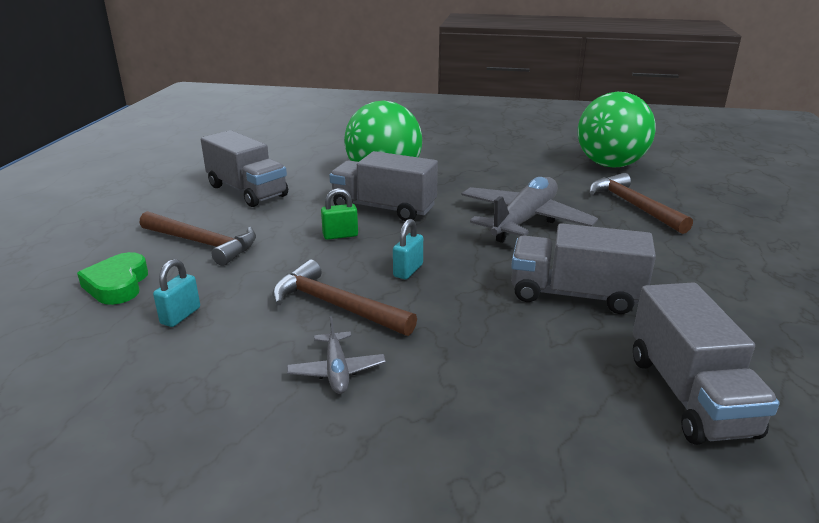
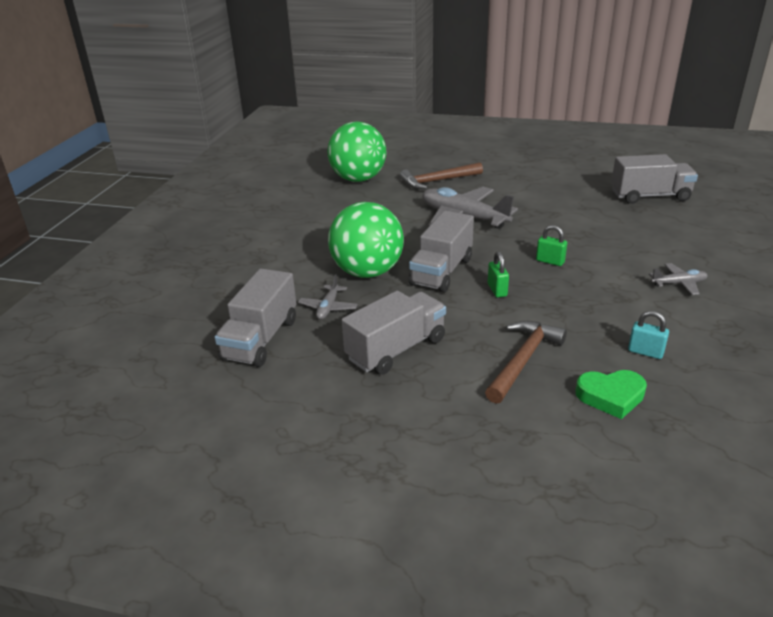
camera: 85 degrees left, 5 degrees up
(322, 165) = (328, 308): none -> grey plane
(336, 306) = (606, 287): brown hammer -> none
(408, 270) = (550, 261): turquoise padlock -> green padlock
(575, 295) = (566, 211): grey truck -> grey truck (260, 339)

